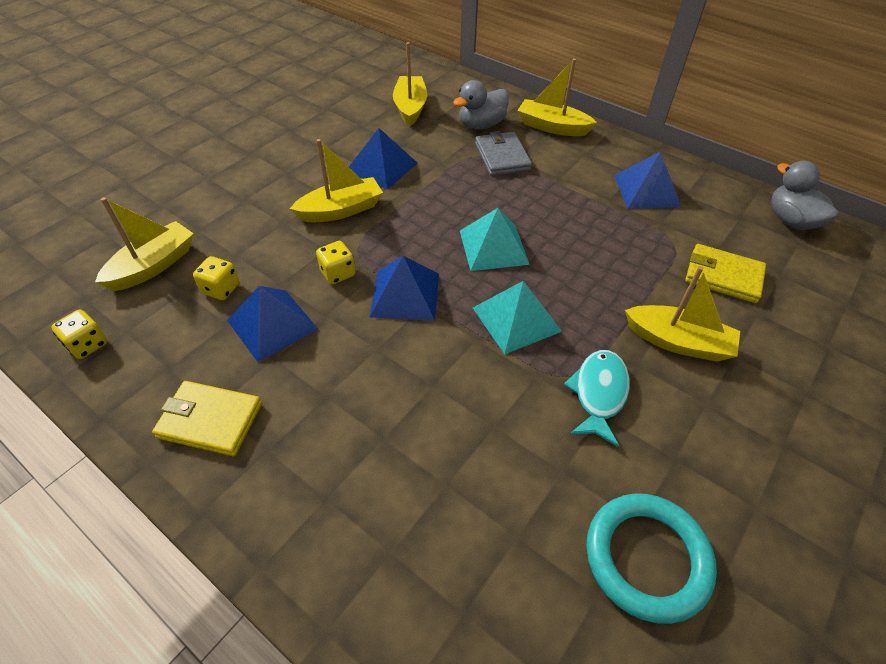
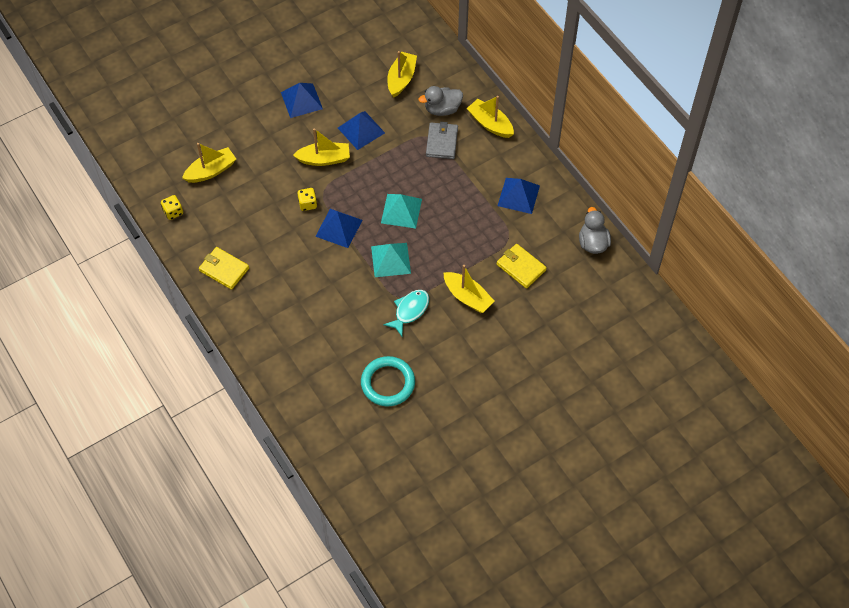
camera: 20 degrees right, 10 degrees up
(221, 289) = (243, 197): yellow dice -> none
(272, 324) = (264, 226): blue pyramid -> blue pyramid (301, 100)

